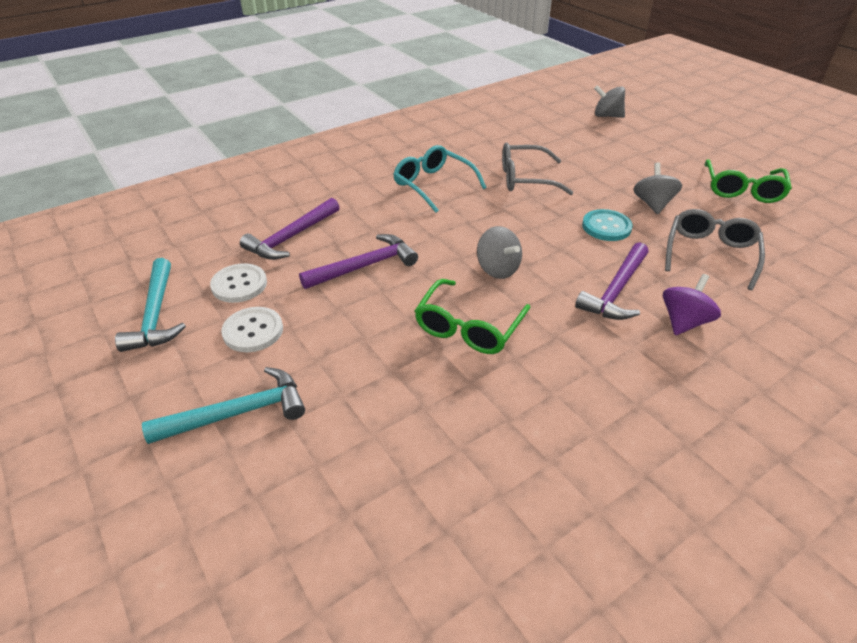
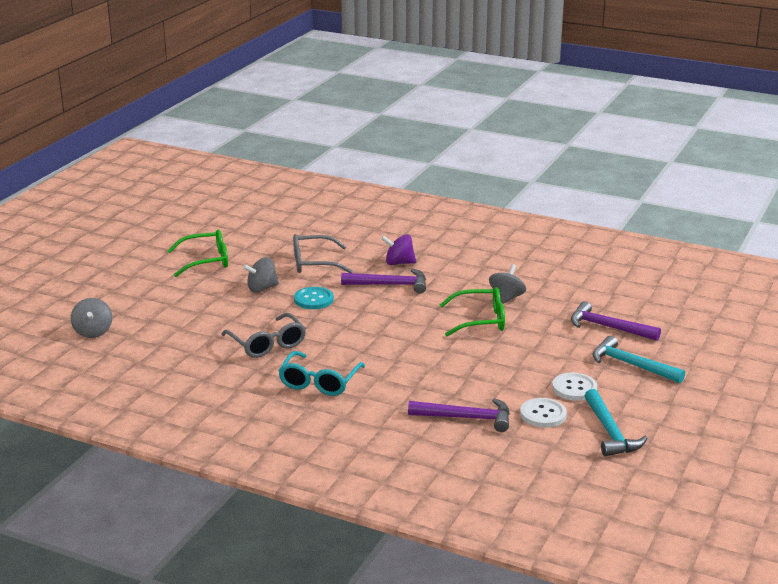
camera: 120 degrees left, 15 degrees down
(155, 315) = (610, 432): turquoise hammer -> turquoise hammer turned 120 degrees clockwise
(365, 266) = (464, 373): purple hammer -> purple hammer (608, 327)
(497, 269) = (410, 326): grey spinning top -> grey spinning top (506, 298)

